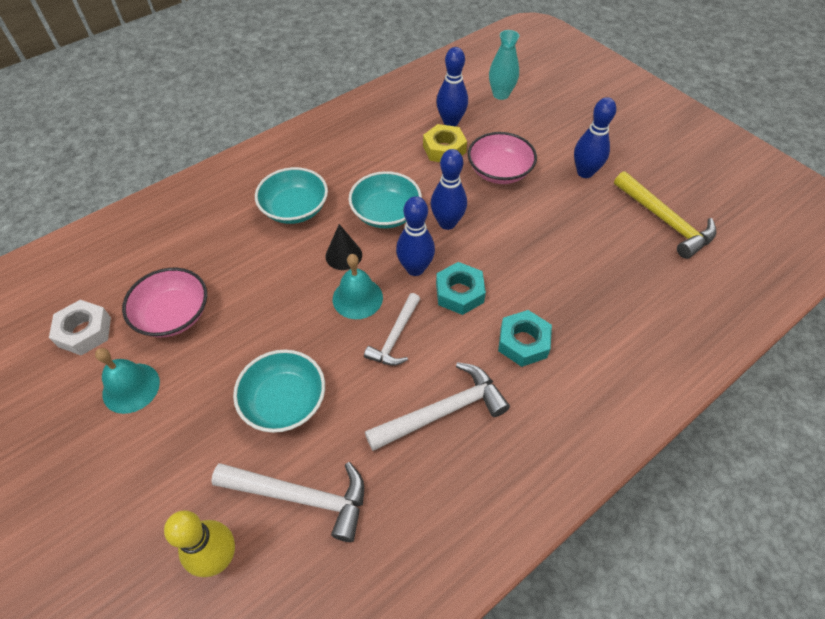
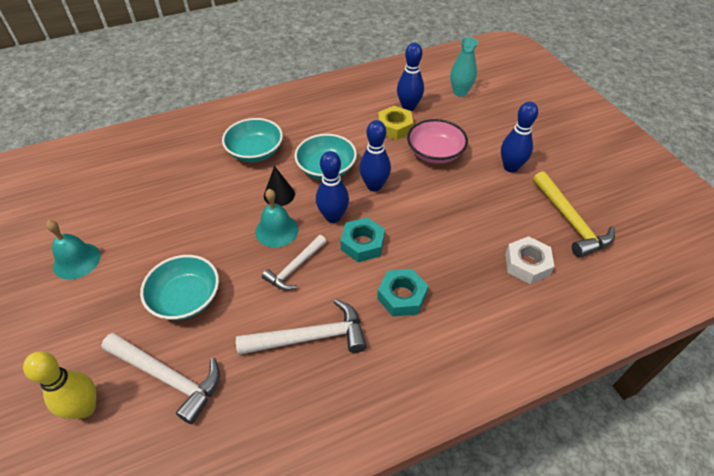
camera: 15 degrees right, 5 degrees down
(85, 332) = (62, 212): white nut -> white nut (527, 264)
(173, 315) = (130, 213): pink bowl -> none

